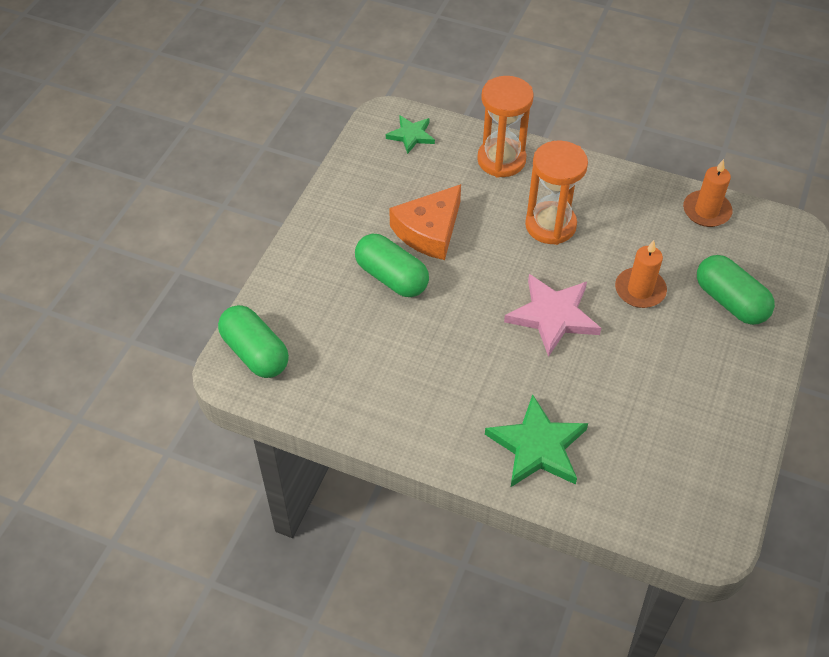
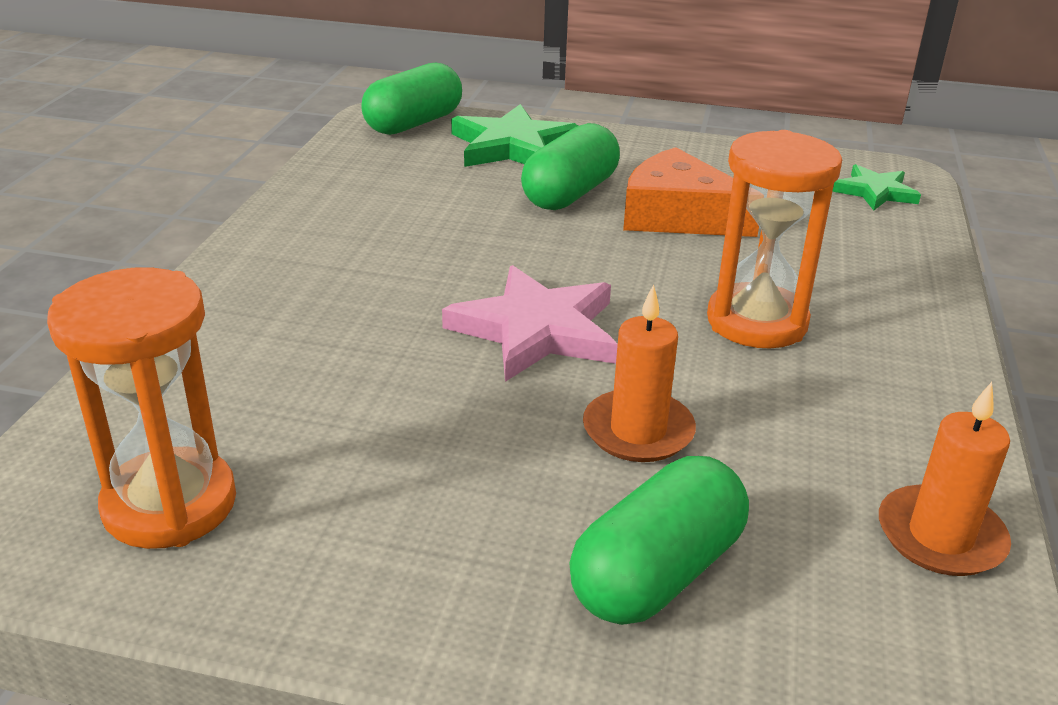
camera: 80 degrees right, 20 degrees down
(501, 160) = (886, 268): orange hourglass -> orange hourglass (170, 504)
(537, 446) = (250, 323): green star -> green star (512, 146)

